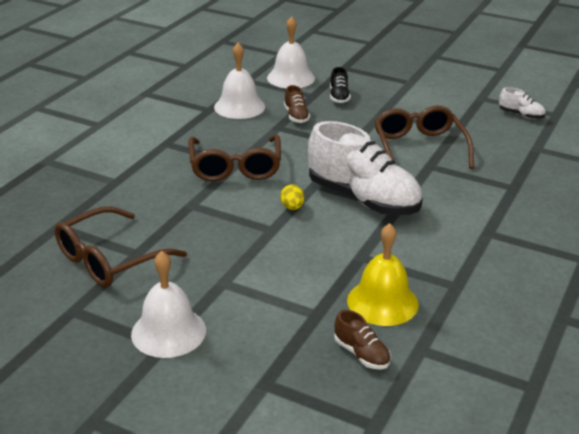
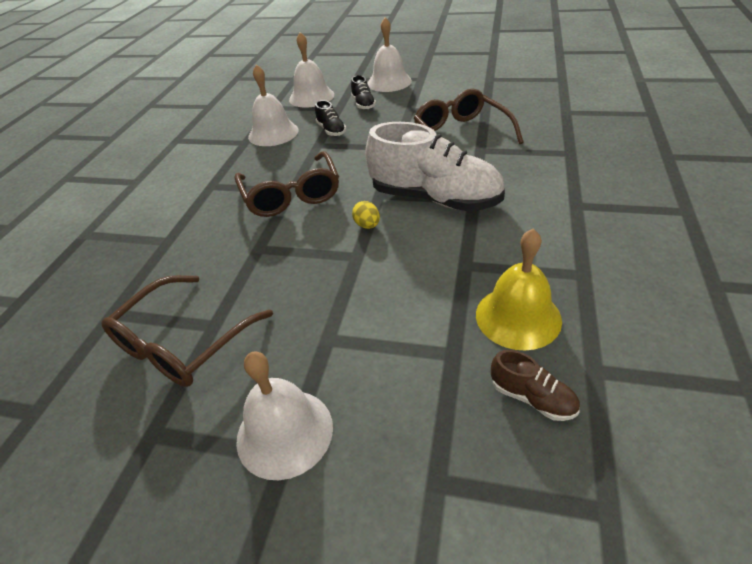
camera: 10 degrees left, 10 degrees up
(296, 116) = (331, 130): brown shoe -> black shoe
(376, 79) = (389, 82): none -> white bell
(521, 115) = (533, 86): white shoe -> none

